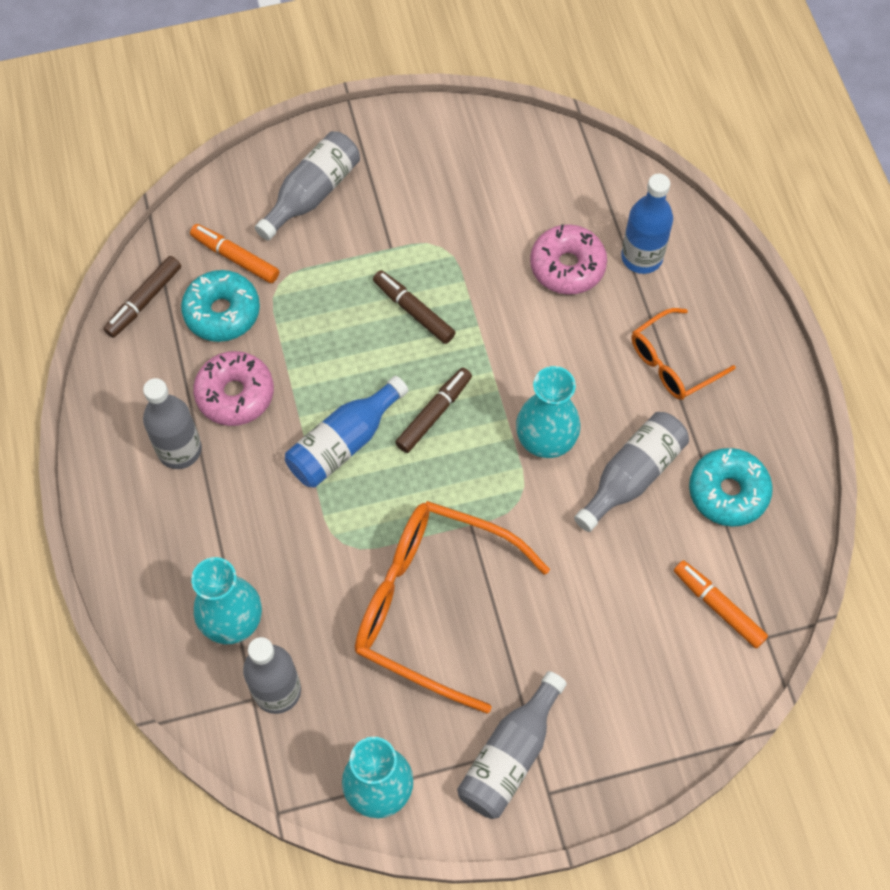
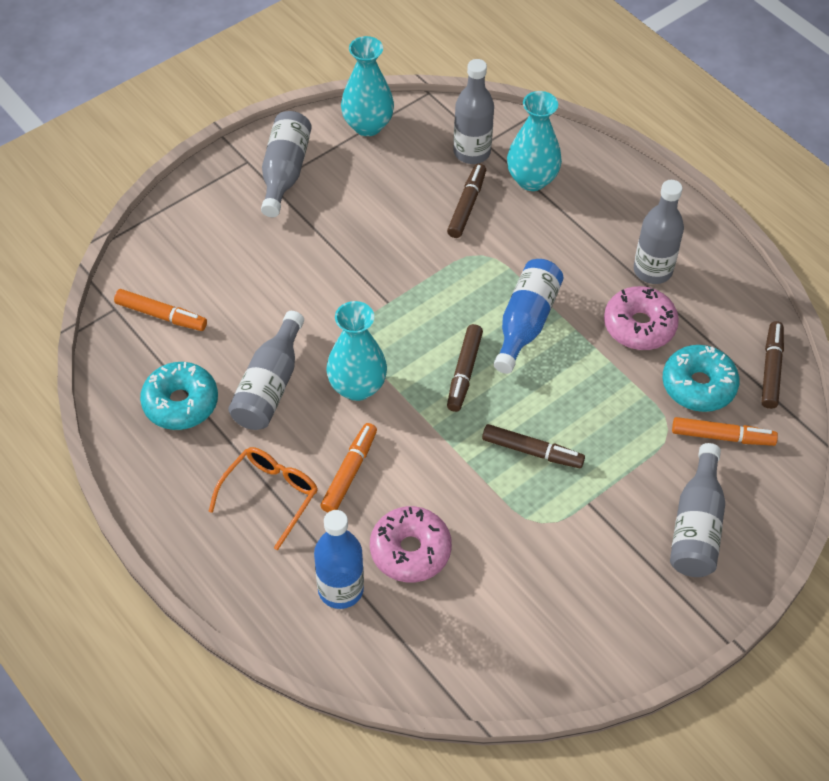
camera: 155 degrees right, 10 degrees down
(324, 615) = (467, 205): none -> brown marker
(433, 605) = (388, 239): orange glasses -> none
(590, 356) = (349, 472): none -> orange marker

